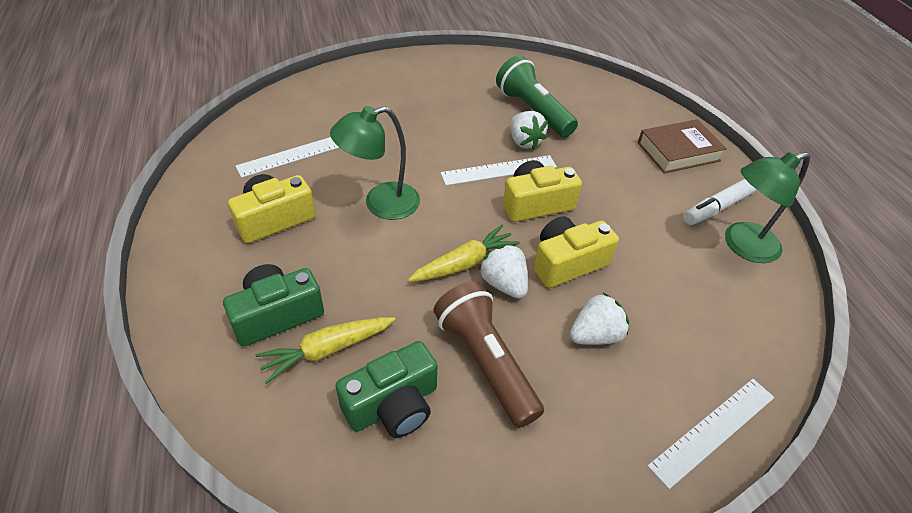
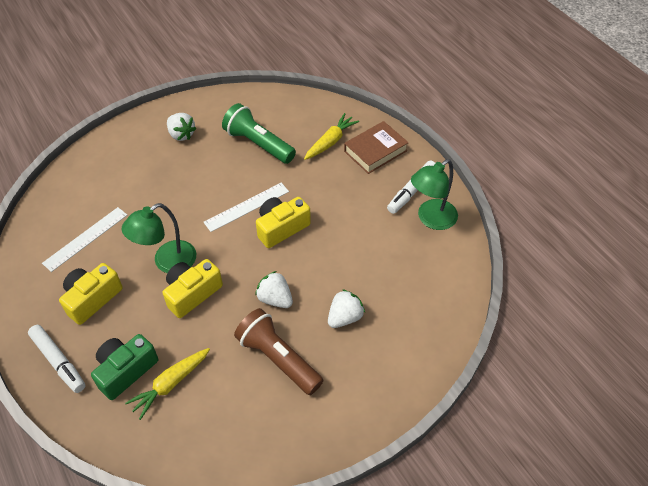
camera: 15 degrees left, 5 degrees up
(200, 278) = (58, 361): none -> white marker
(393, 405) = (227, 406): green camera -> none
(464, 263) = (243, 292): yellow carrot -> yellow carrot (330, 142)
(524, 142) = (259, 175): white strawberry -> white strawberry (181, 134)
(567, 263) = (314, 269): yellow camera -> yellow camera (192, 293)
(713, 430) = (429, 357): white ruler -> none

